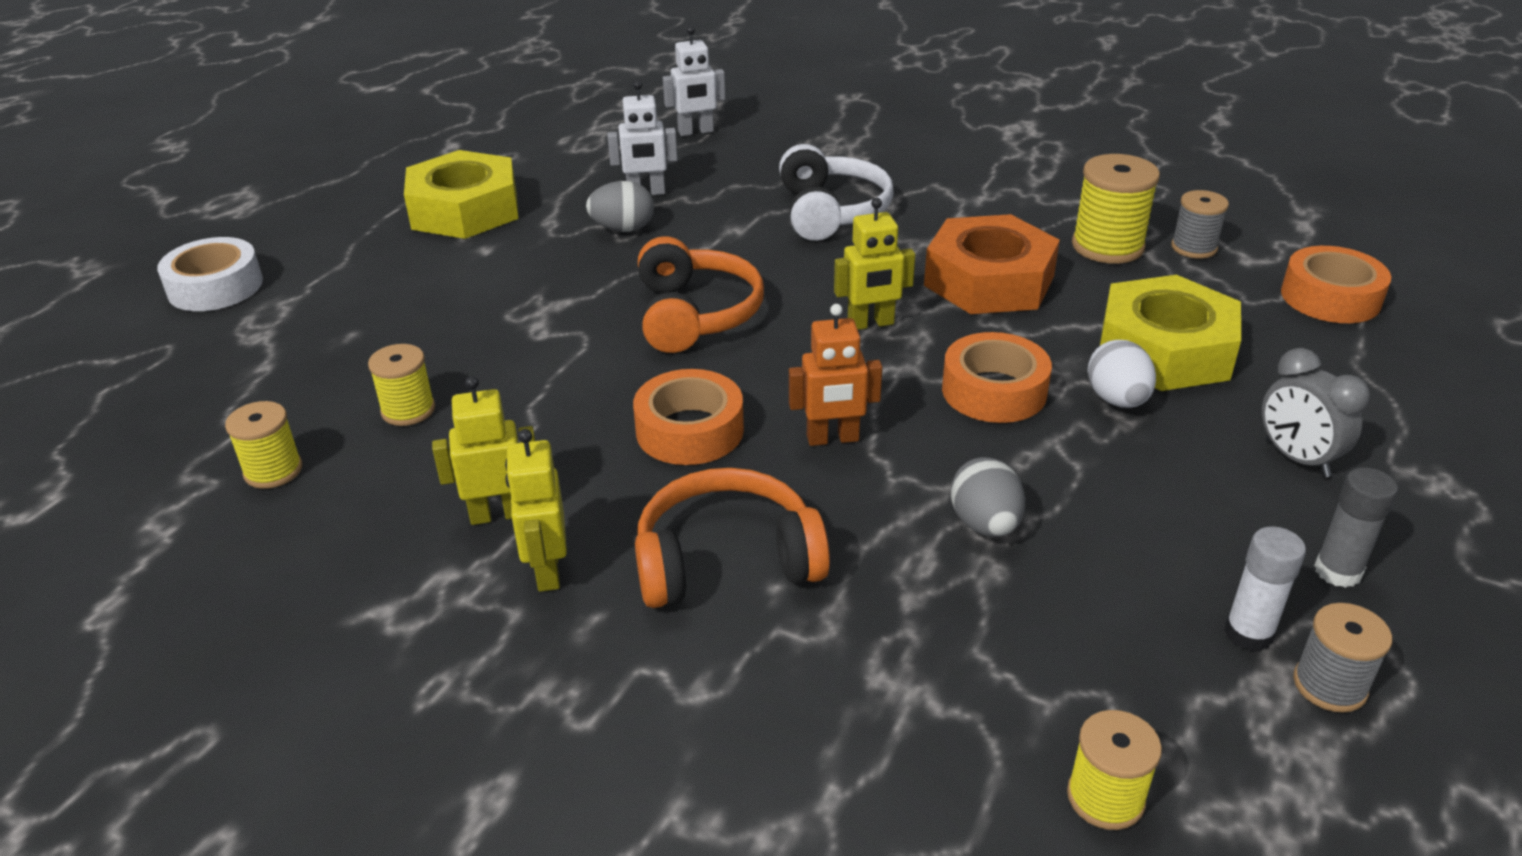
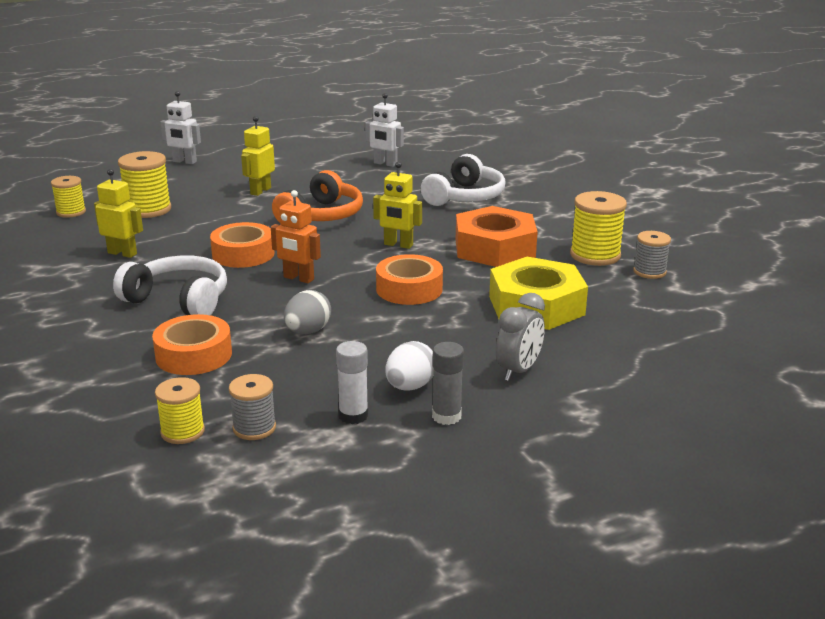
camera: 35 degrees right, 10 degrees down
(215, 287) = (148, 147): white tape -> none
(408, 410) = (148, 210): yellow spool -> yellow spool, size x1.60
(465, 210) = (291, 148): yellow nut -> none
(547, 571) = (109, 277): yellow robot -> yellow robot (260, 191)
(623, 229) = (348, 174): grey egg -> none
(696, 132) = (457, 146): white robot -> white robot (184, 162)
(726, 560) = (179, 300): orange headphones -> white headphones
(1117, 400) = (466, 314): white egg -> white egg (410, 386)
(1296, 458) = (518, 371): grey clock -> grey clock turned 150 degrees counterclockwise
(1329, 685) = (354, 448): grey spool -> grey spool (254, 428)
(1330, 297) = (692, 319): orange tape -> orange tape (194, 355)

